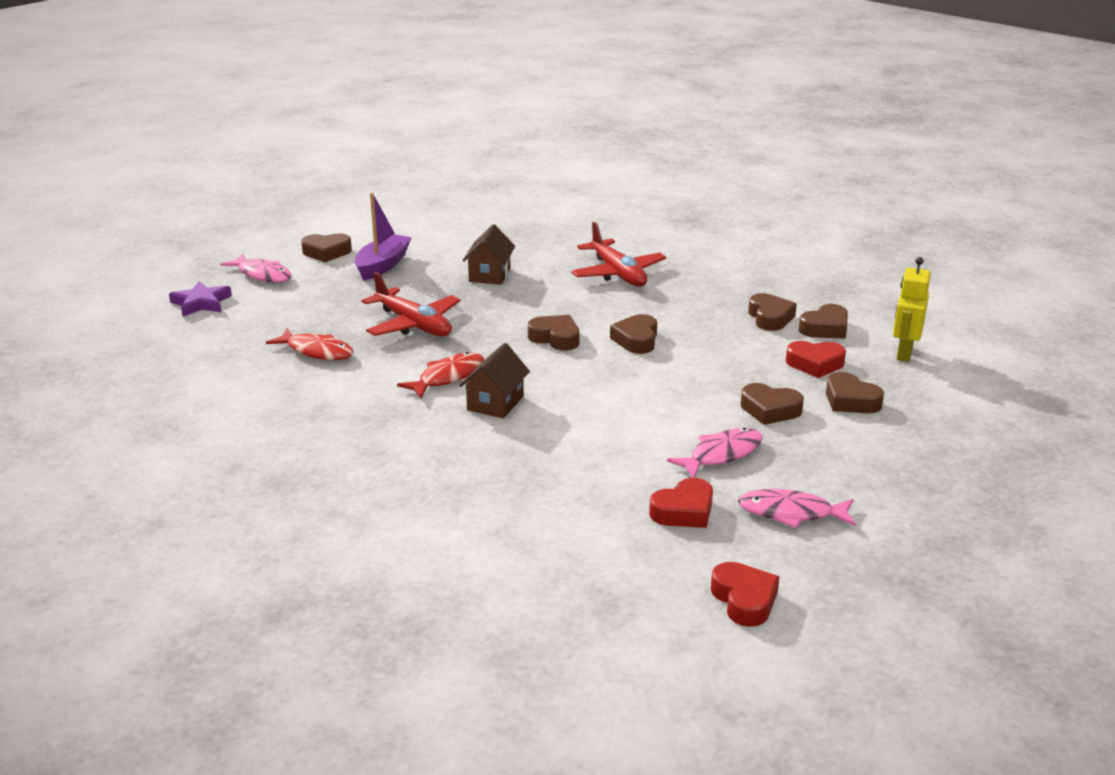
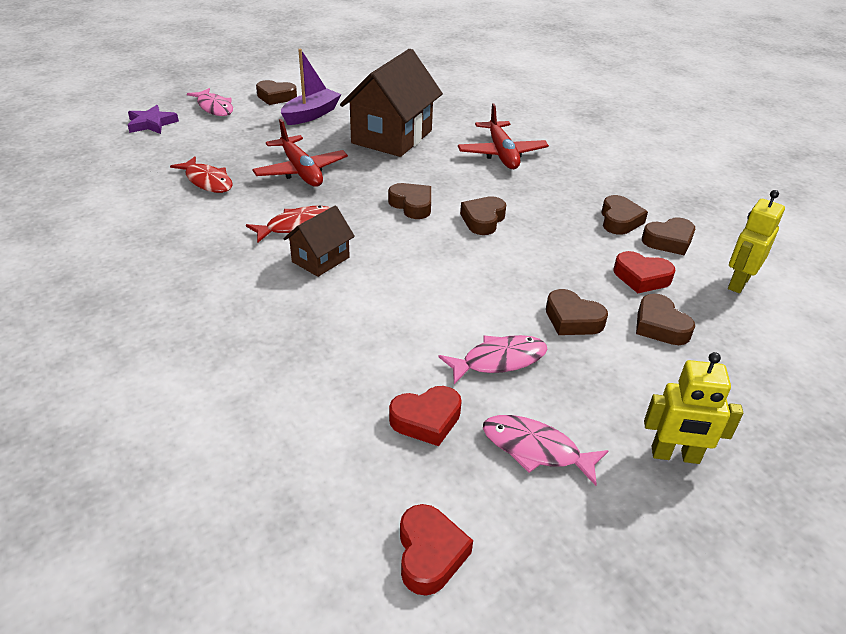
camera: 15 degrees right, 10 degrees up
(489, 275) = (392, 137): brown house -> brown house, size x1.94
(908, 494) = (675, 455): none -> yellow robot

